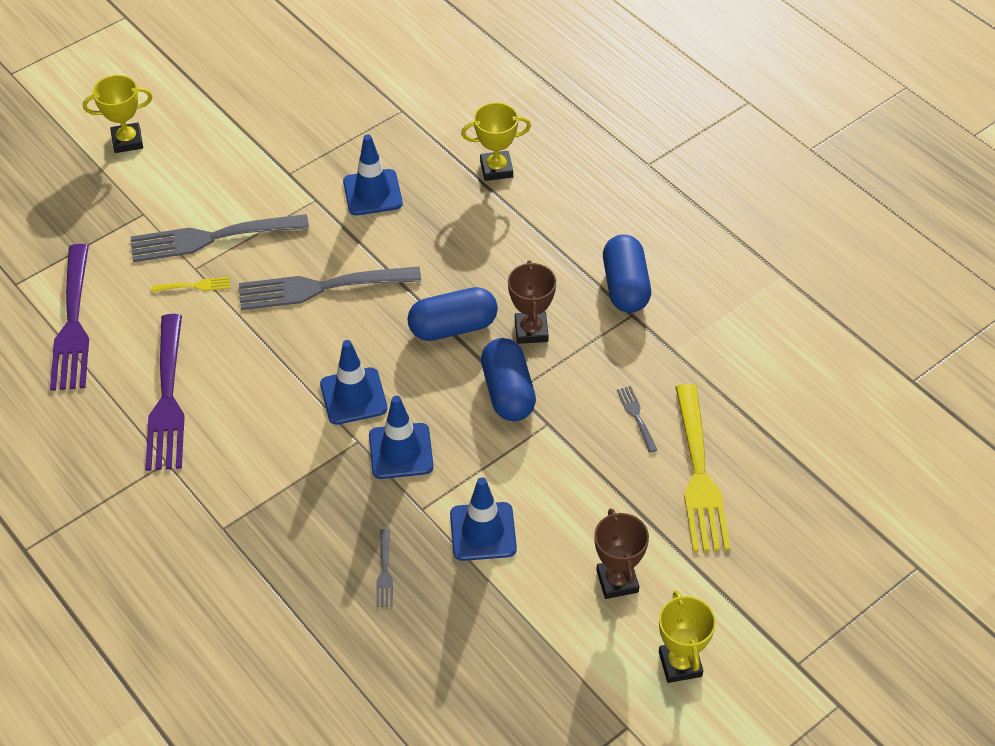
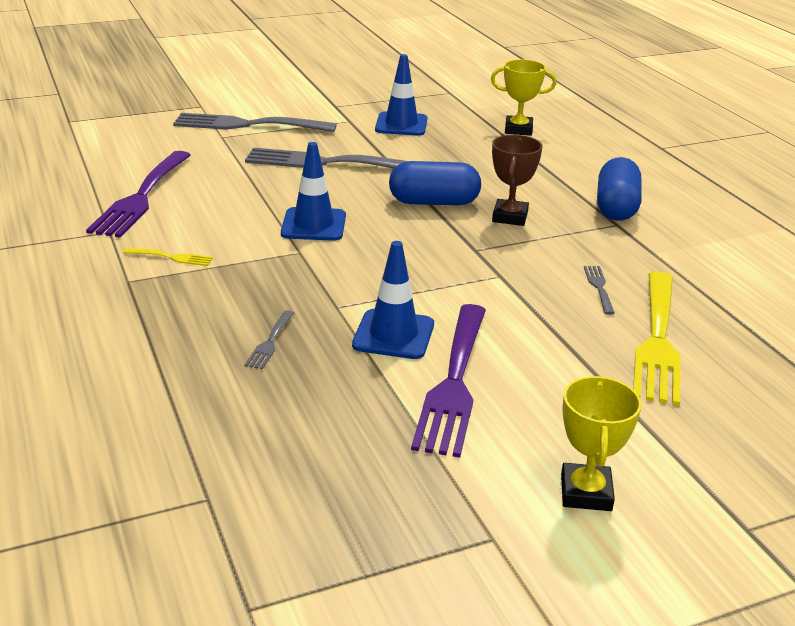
camera: 15 degrees right, 20 degrees down
(73, 323) = (96, 146): purple fork -> purple fork (454, 382)
(127, 141) = (216, 74): yellow trophy -> none
(195, 286) = (215, 144): yellow fork -> yellow fork (171, 257)
(401, 451) = (338, 265): blue traffic cone -> none
(508, 392) = (468, 249): blue capsule -> none
(617, 581) = (531, 403): brown trophy -> none

